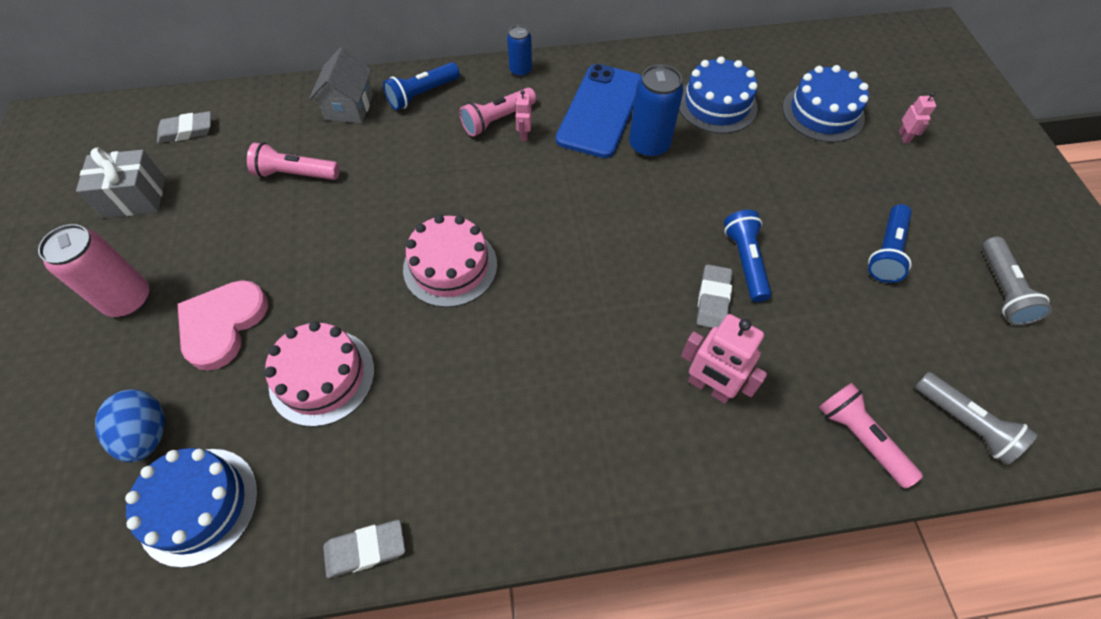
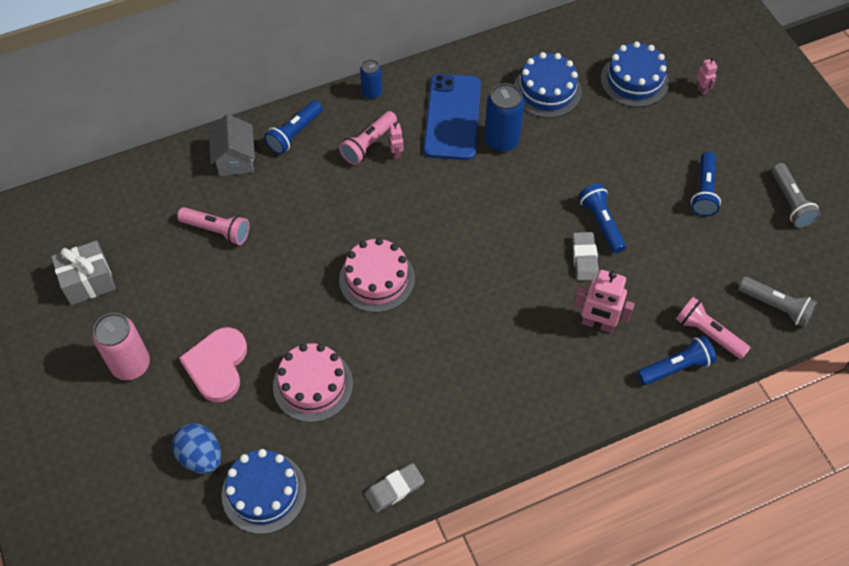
camera: 15 degrees left, 0 degrees up
(186, 131) = (101, 212): grey eraser -> none
(296, 174) = (217, 230): pink flashlight -> pink flashlight turned 150 degrees counterclockwise
(805, 475) = (676, 367): none -> blue flashlight

